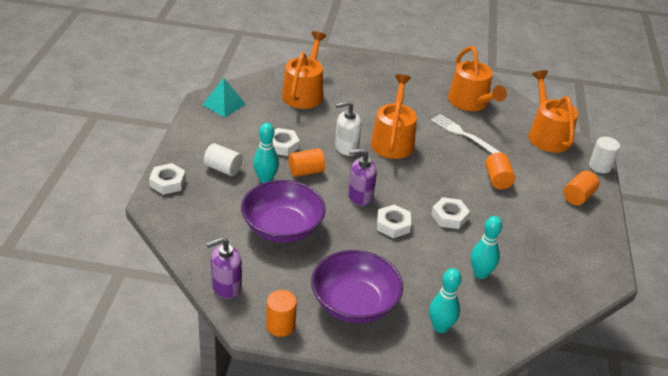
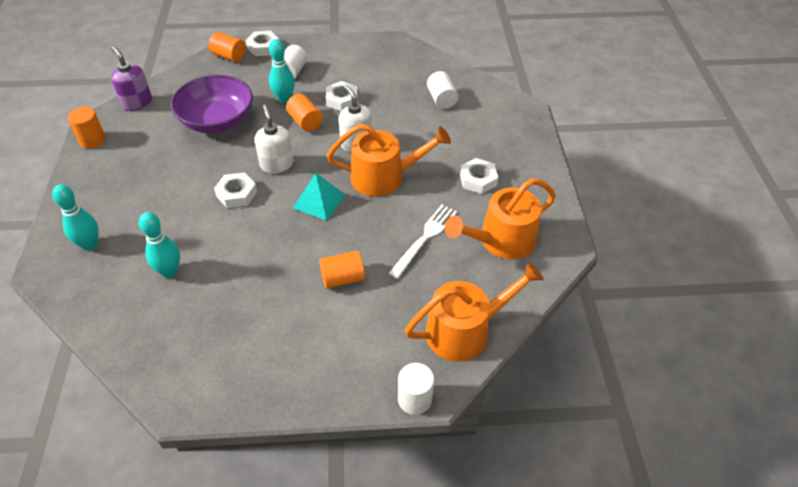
camera: 80 degrees right, 10 degrees up
(224, 104) = (393, 53): turquoise pyramid -> turquoise pyramid (319, 201)
(304, 93) = (441, 99): orange watering can -> white cylinder
(354, 303) = (120, 181): purple bowl -> none
(360, 196) = (277, 164): purple soap dispenser -> white soap dispenser
(449, 217) = (260, 238): white nut -> white nut (478, 179)
(578, 196) = (333, 369): orange cylinder -> orange cylinder (229, 56)

